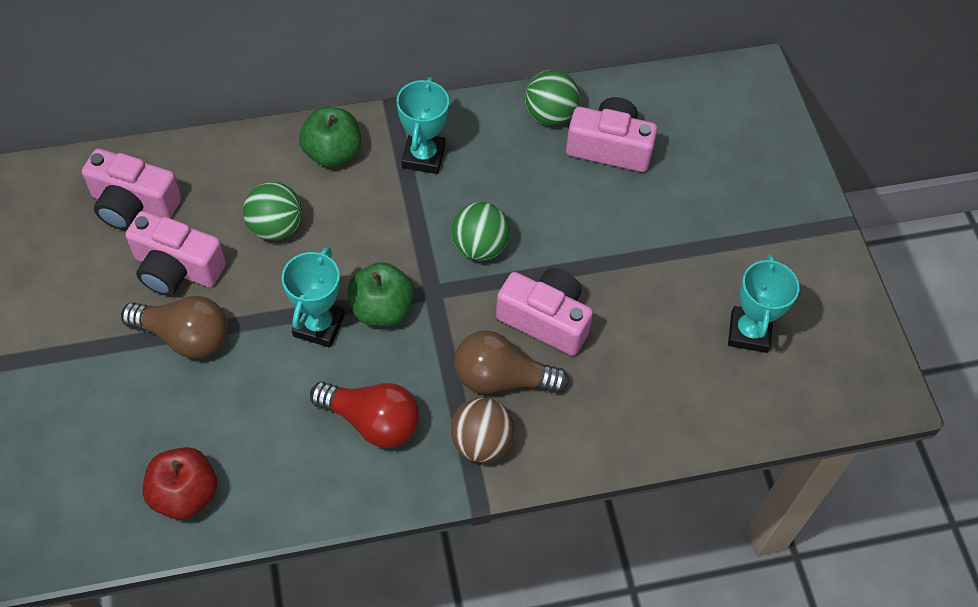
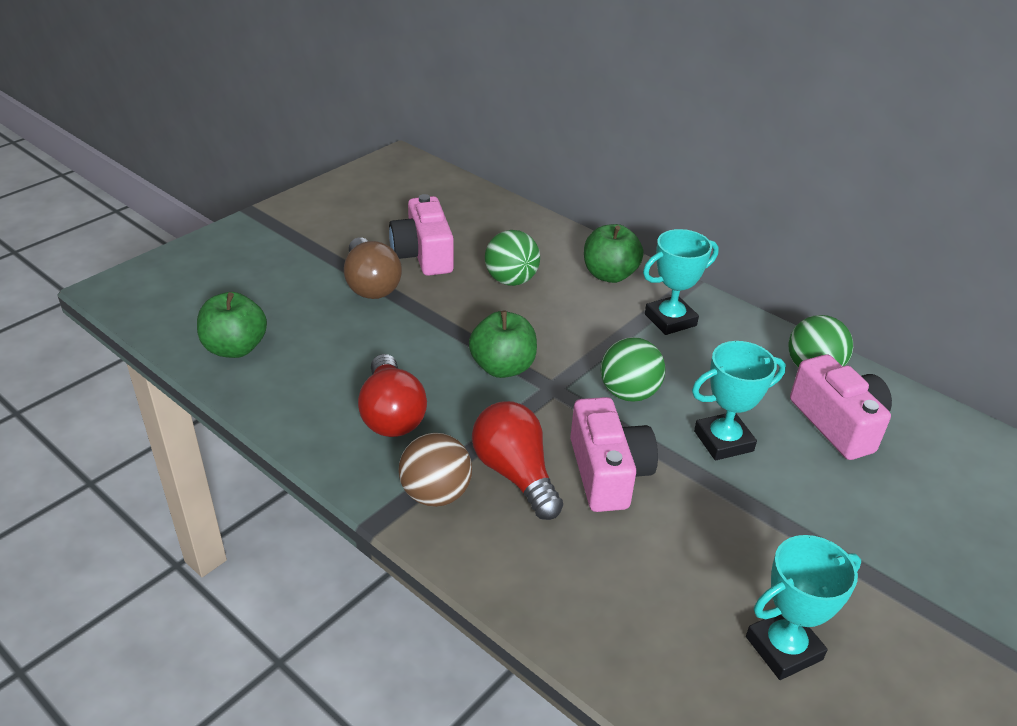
camera: 55 degrees right, 20 degrees down
(133, 204) = (453, 214): pink camera -> none
(185, 494) = (235, 348): red apple -> green apple
(319, 325) = (450, 342): turquoise trophy -> turquoise trophy (723, 441)
(501, 378) = (515, 474): brown light bulb -> red light bulb

